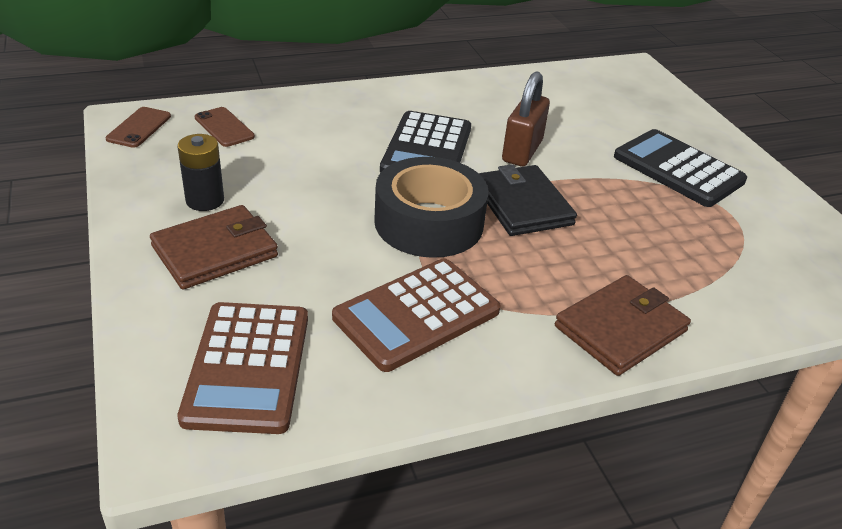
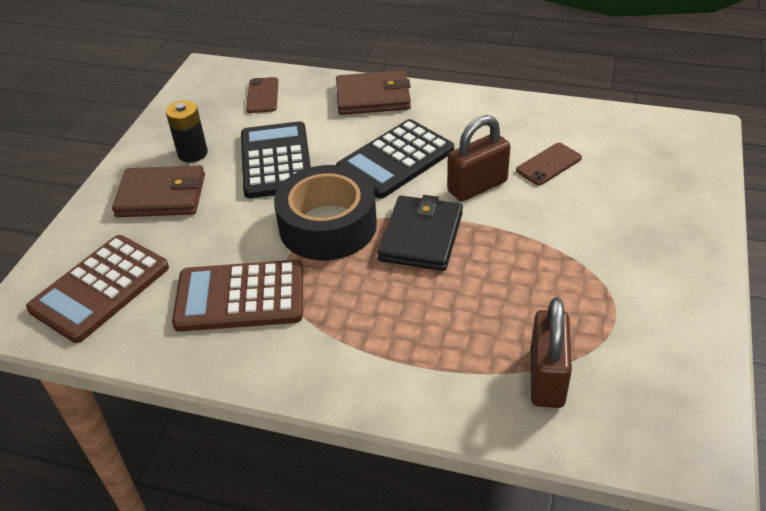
camera: 40 degrees right, 5 degrees up
(139, 127) = (206, 80): brown phone -> brown phone (548, 164)
(620, 328) = (380, 376): brown wallet -> brown wallet (373, 97)
(678, 169) = (614, 252): black calculator -> black calculator (276, 161)
(739, 276) = (546, 378): none -> brown padlock

